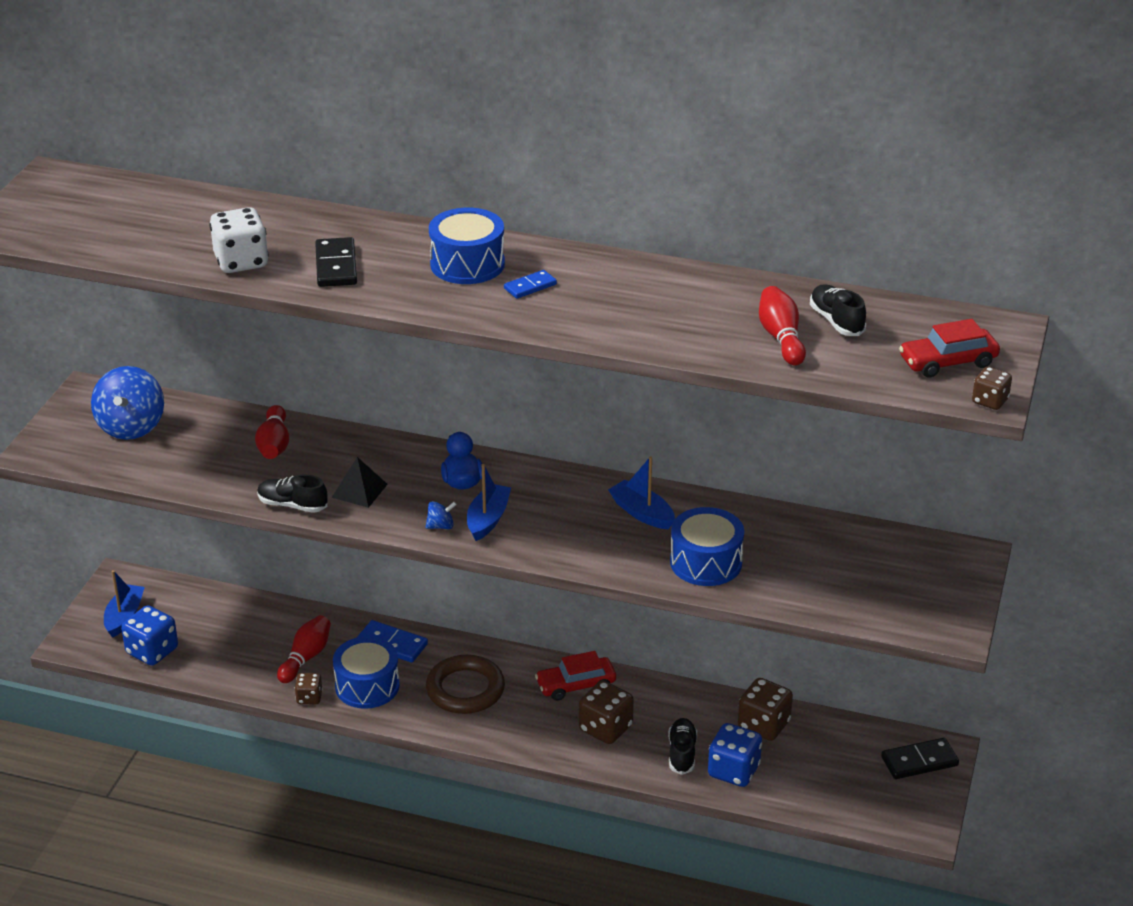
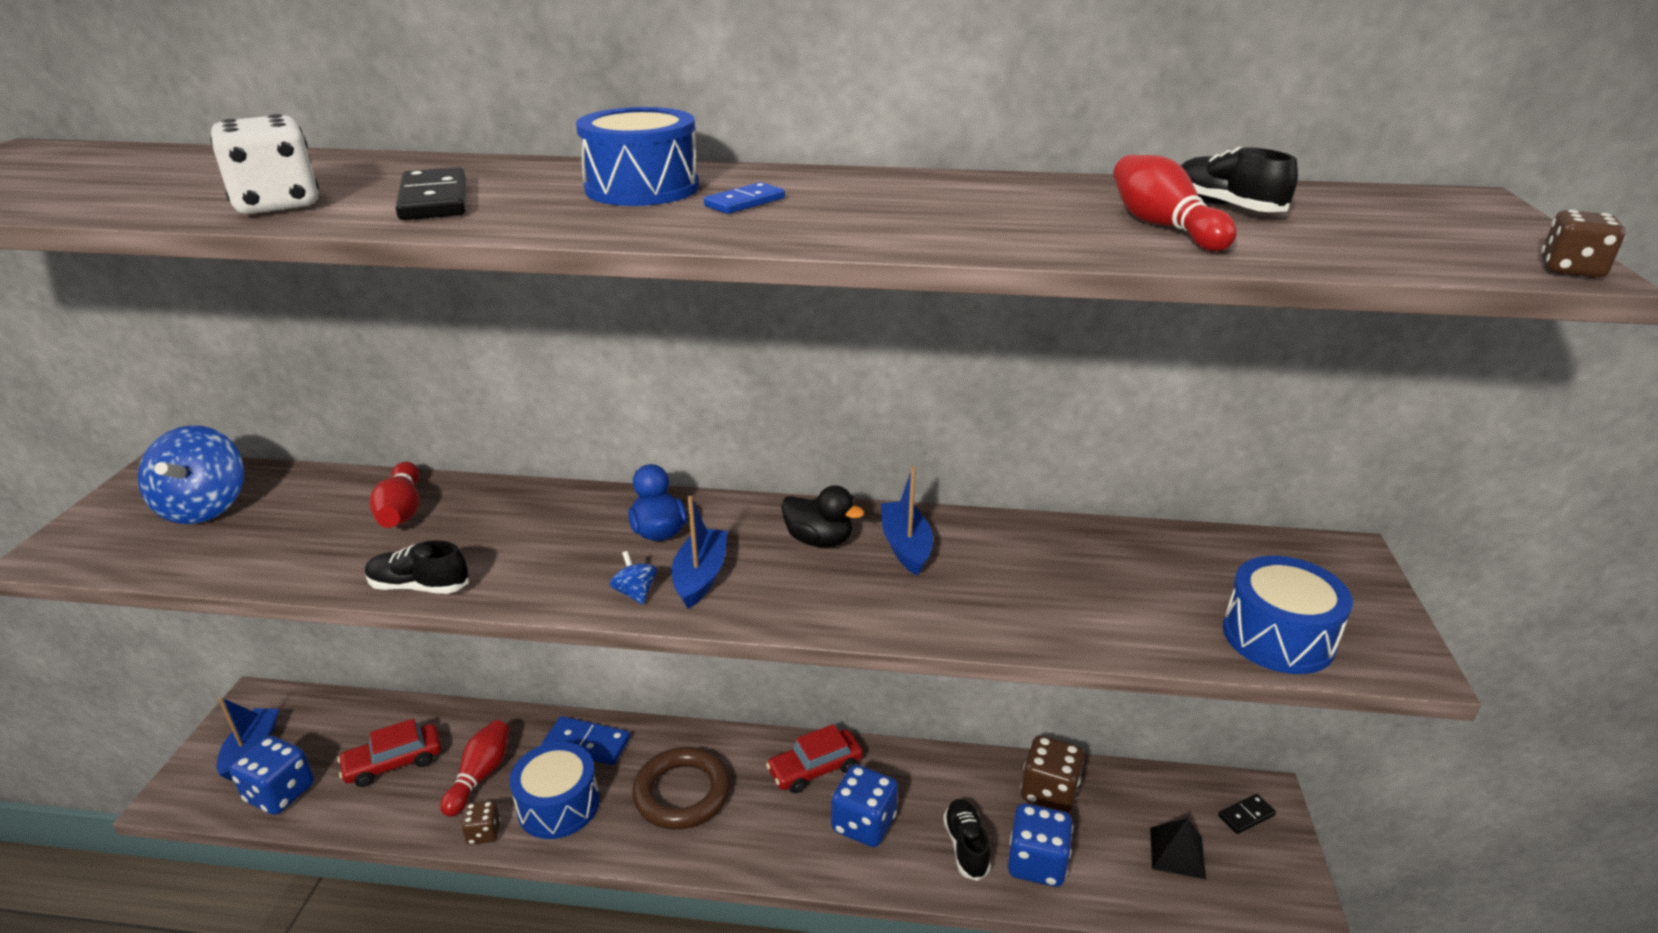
camera: 10 degrees left, 5 degrees down
(359, 490) = (517, 557): black pyramid -> black pyramid (1177, 852)
(441, 526) = (635, 593): blue spinning top -> blue spinning top turned 90 degrees counterclockwise
(579, 501) = (819, 540): none -> black duck
(605, 728) = (863, 824): brown dice -> blue dice
(642, 513) = (905, 546): blue boat -> blue boat turned 45 degrees clockwise
(706, 562) = (1016, 602): blue drum -> blue drum (1278, 637)
(919, 761) = (1246, 815): black domino -> black domino, size x0.62
(948, 362) = (1441, 234): red car -> red car (393, 763)

